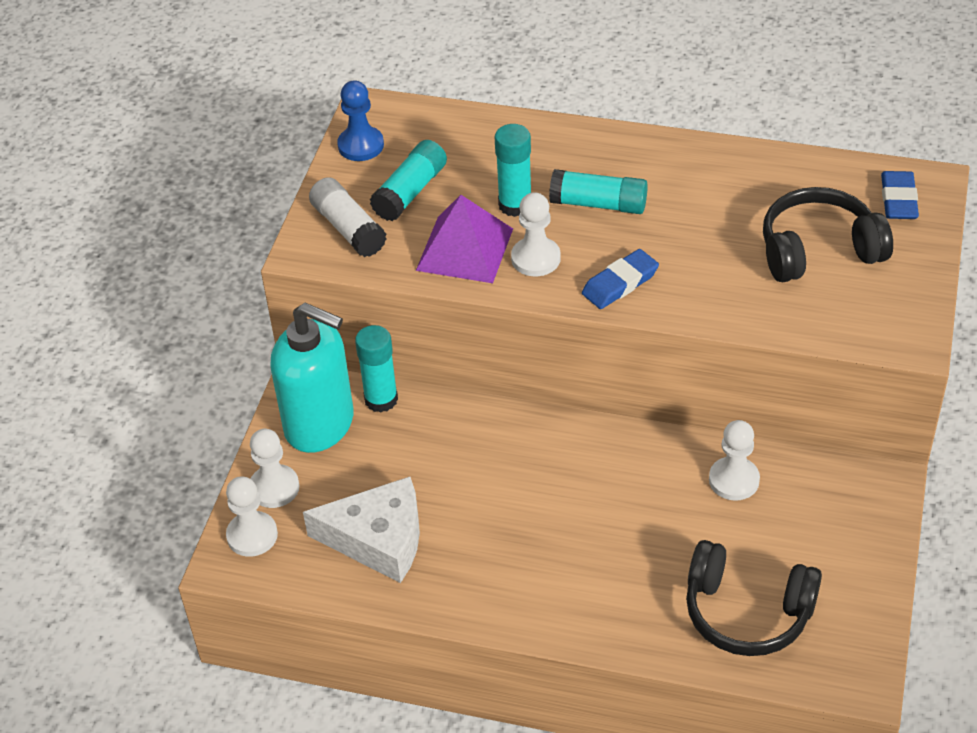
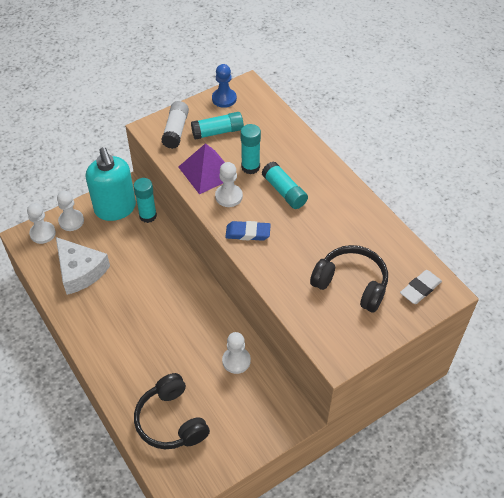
camera: 40 degrees right, 5 degrees up
(899, 200) = (420, 289): blue eraser -> white eraser

